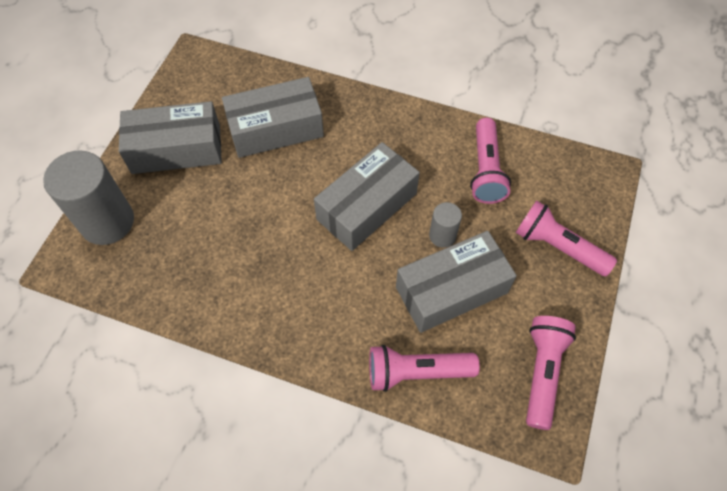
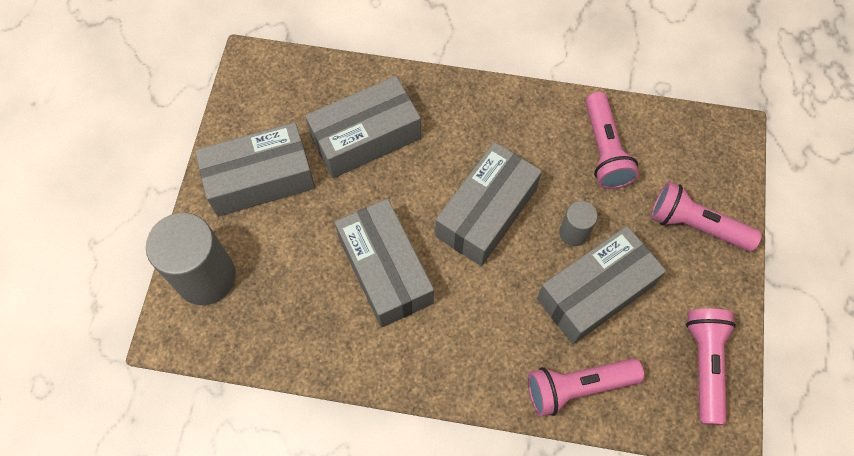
camera: 10 degrees left, 5 degrees up
(265, 241) = (385, 270): none -> grey box

